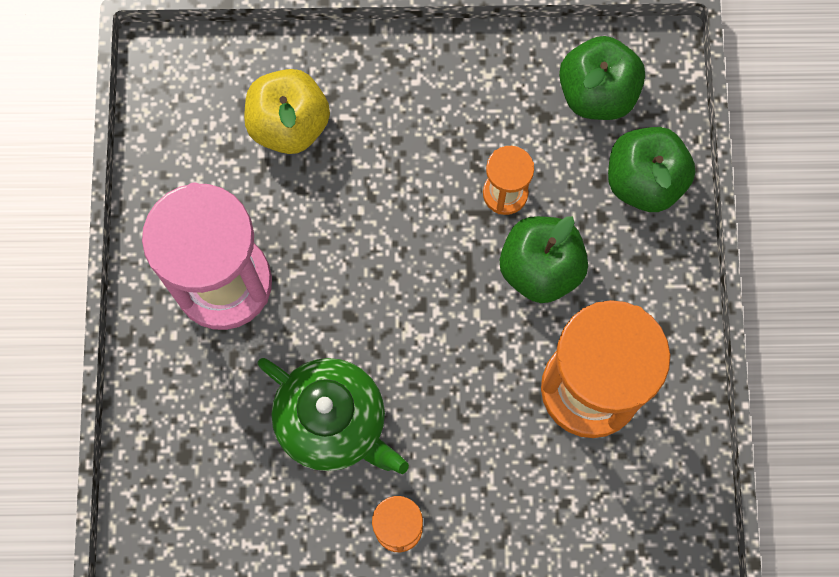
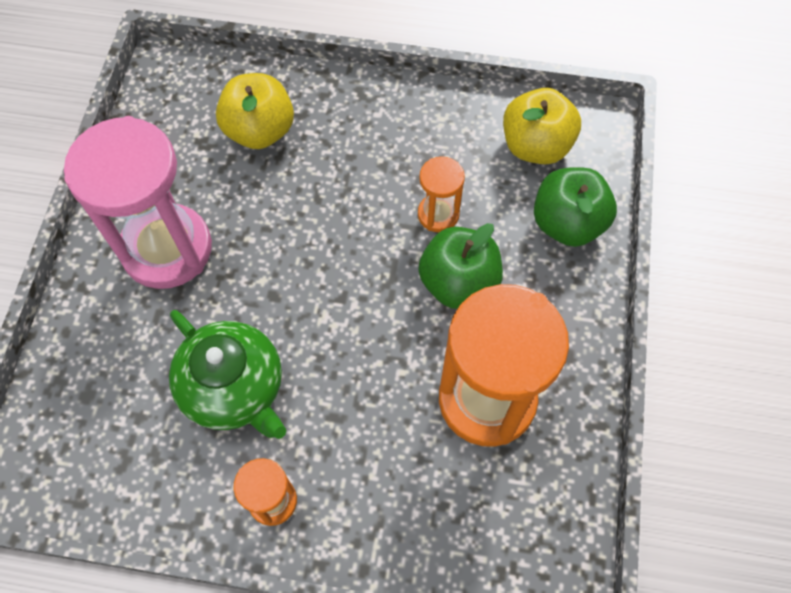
camera: 10 degrees right, 10 degrees down
(597, 93) = (535, 146): green apple -> yellow apple

